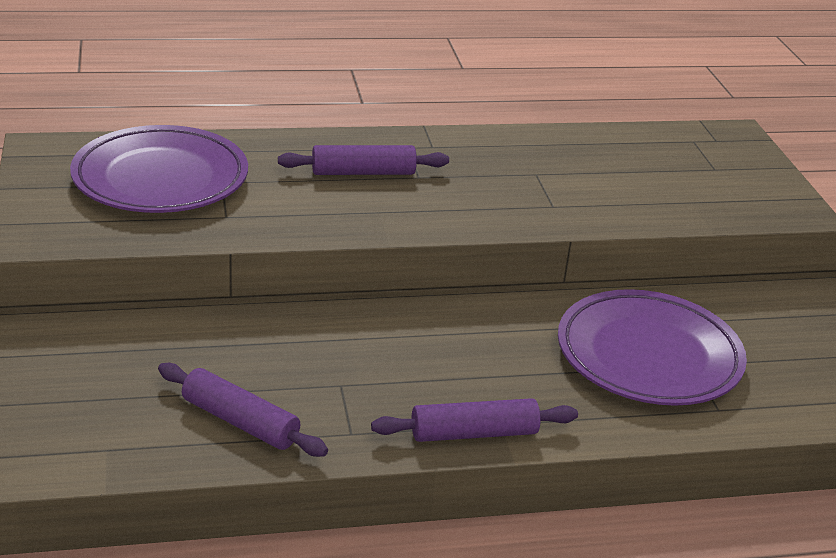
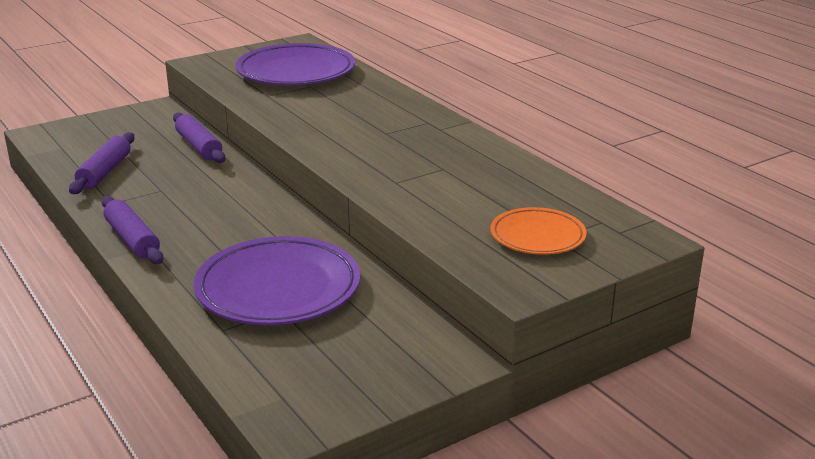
camera: 70 degrees right, 5 degrees down
(363, 173) = (370, 117): purple rolling pin -> purple rolling pin (199, 146)
(709, 175) = (537, 236): none -> orange plate

